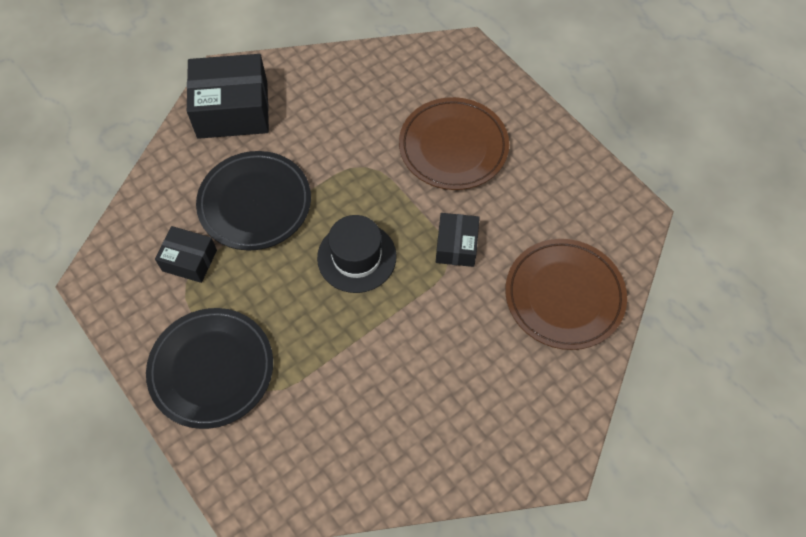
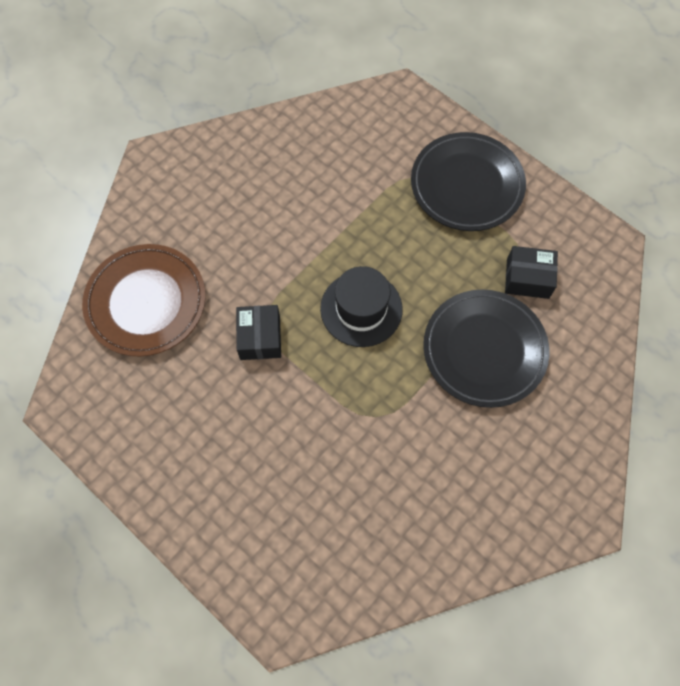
camera: 170 degrees right, 5 degrees up
(232, 110) = (553, 467): black box -> none
(453, 147) = (278, 460): brown plate -> none

